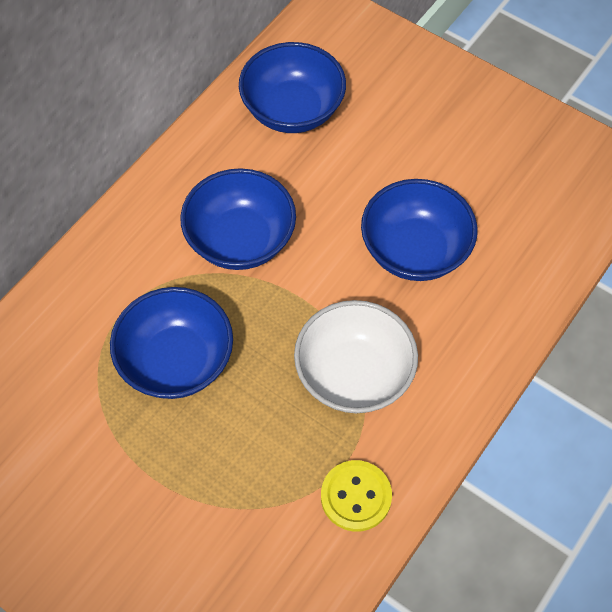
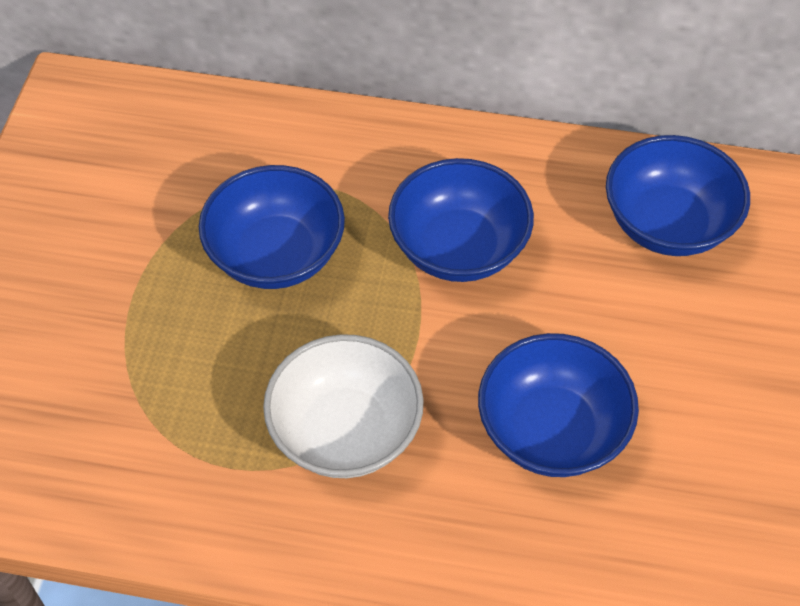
camera: 65 degrees right, 5 degrees down
(356, 496) = (192, 495): yellow button -> none

